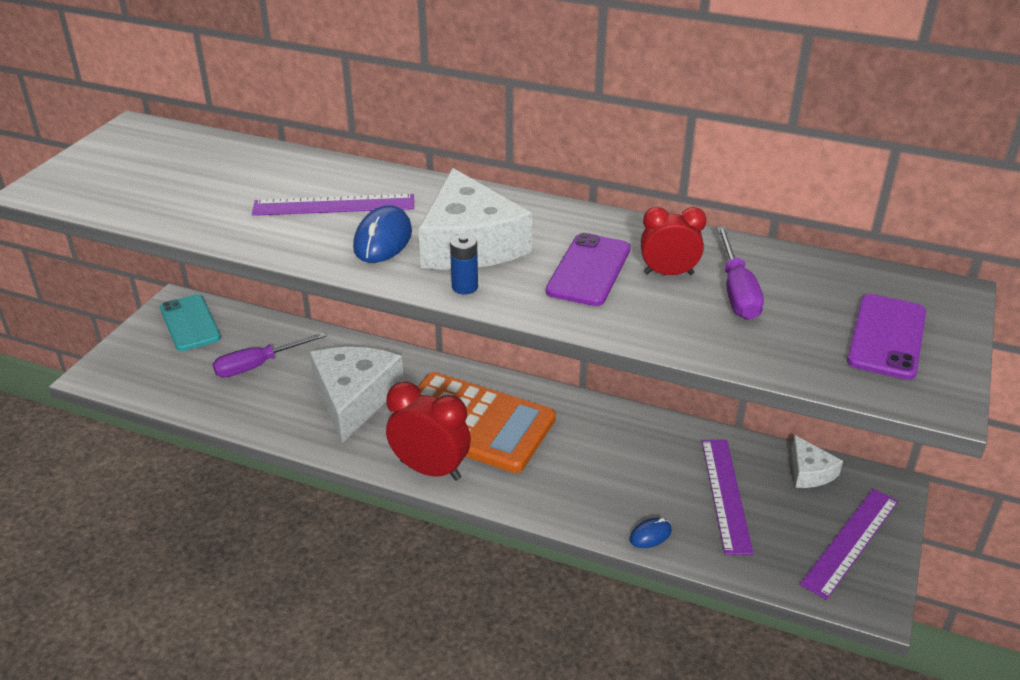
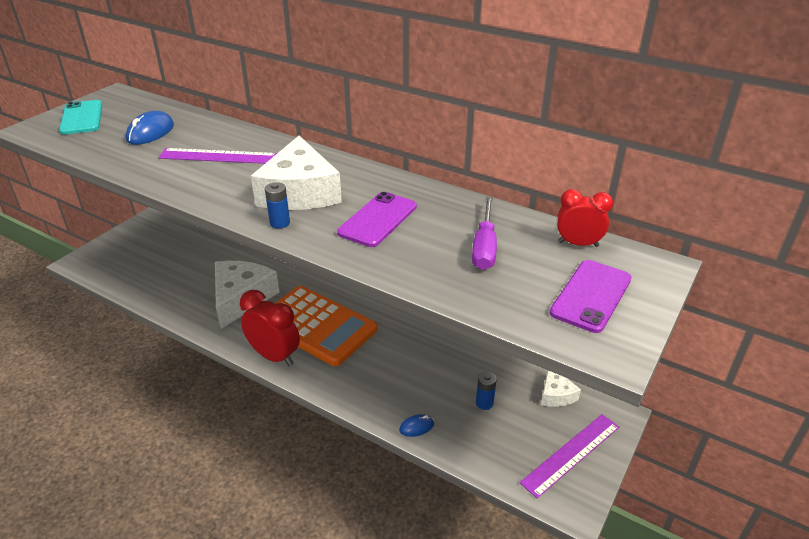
camera: 10 degrees right, 0 degrees up
(190, 323) = (153, 234): turquoise phone -> turquoise phone (81, 118)
(258, 365) = (186, 268): purple screwdriver -> none
(383, 240) = (239, 184): blue mouse -> blue mouse (150, 132)
(668, 273) = (437, 228): red clock -> red clock (578, 244)
(725, 494) = (484, 403): purple ruler -> blue battery

